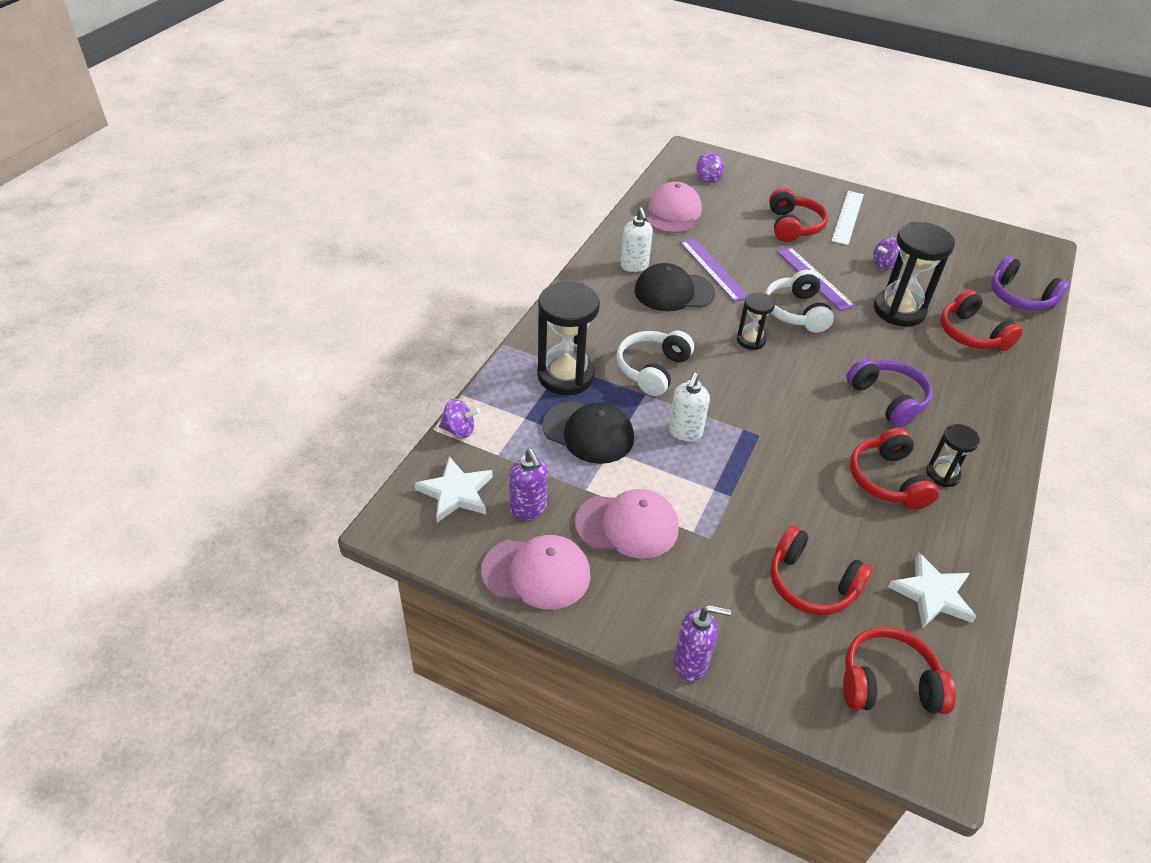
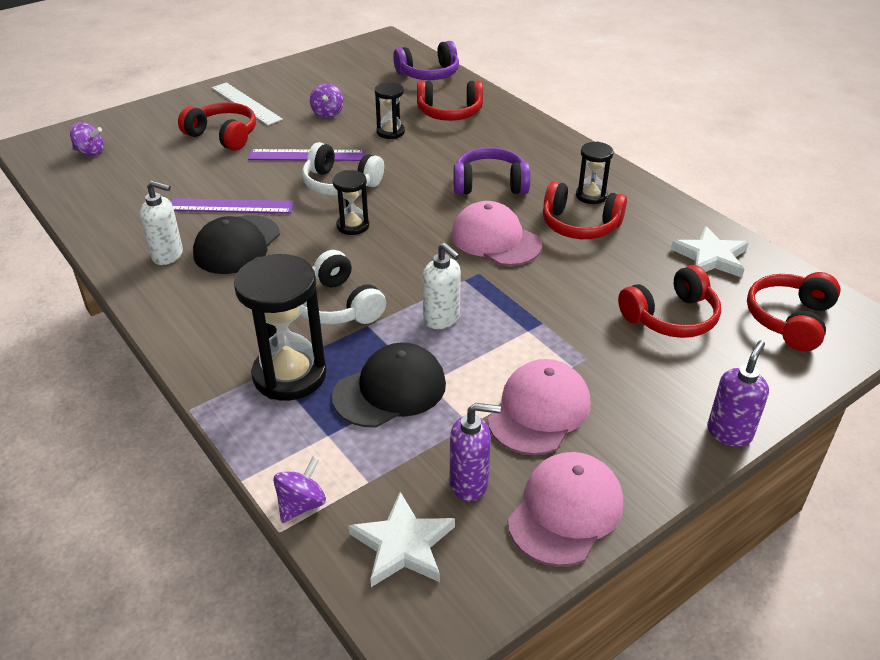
camera: 60 degrees left, 5 degrees down
(673, 213) = (115, 196): pink cap -> pink cap (495, 240)
(899, 310) = (390, 132): black hourglass -> black hourglass, size x0.54

